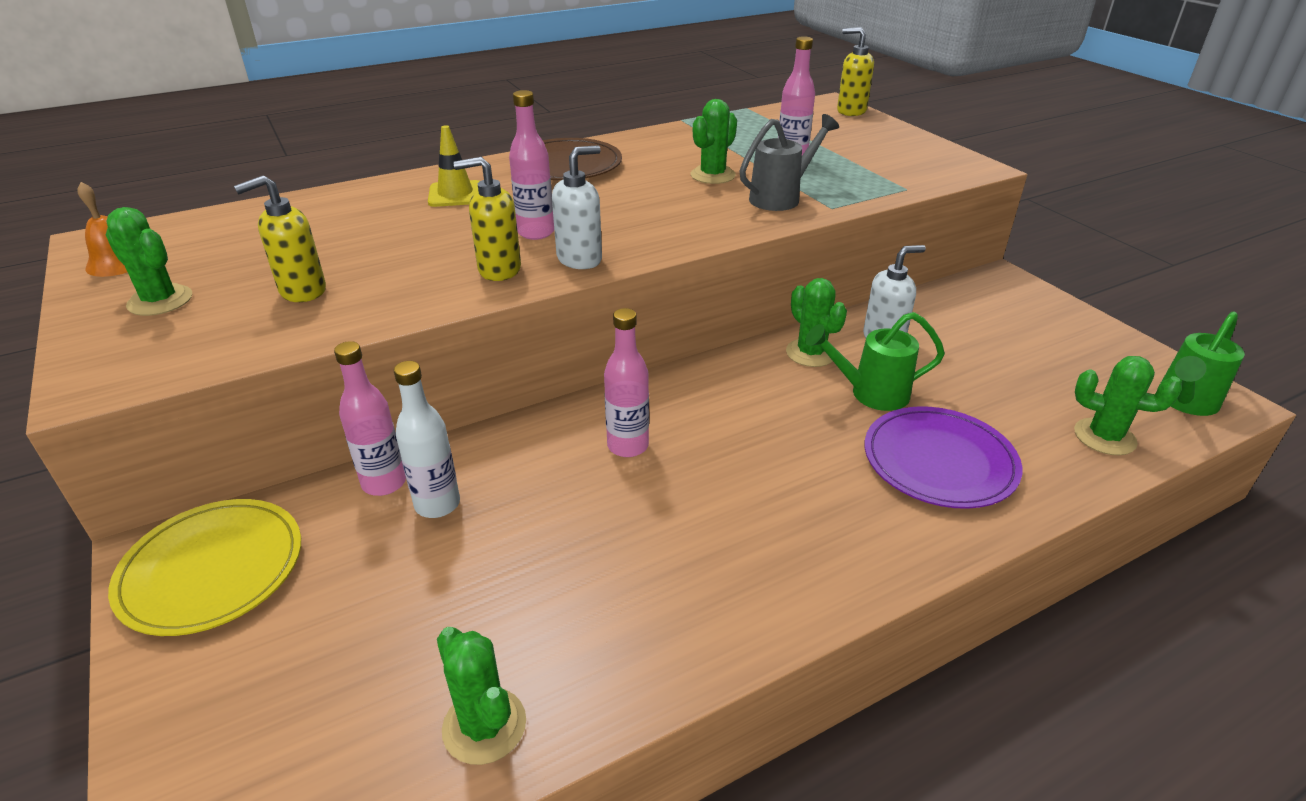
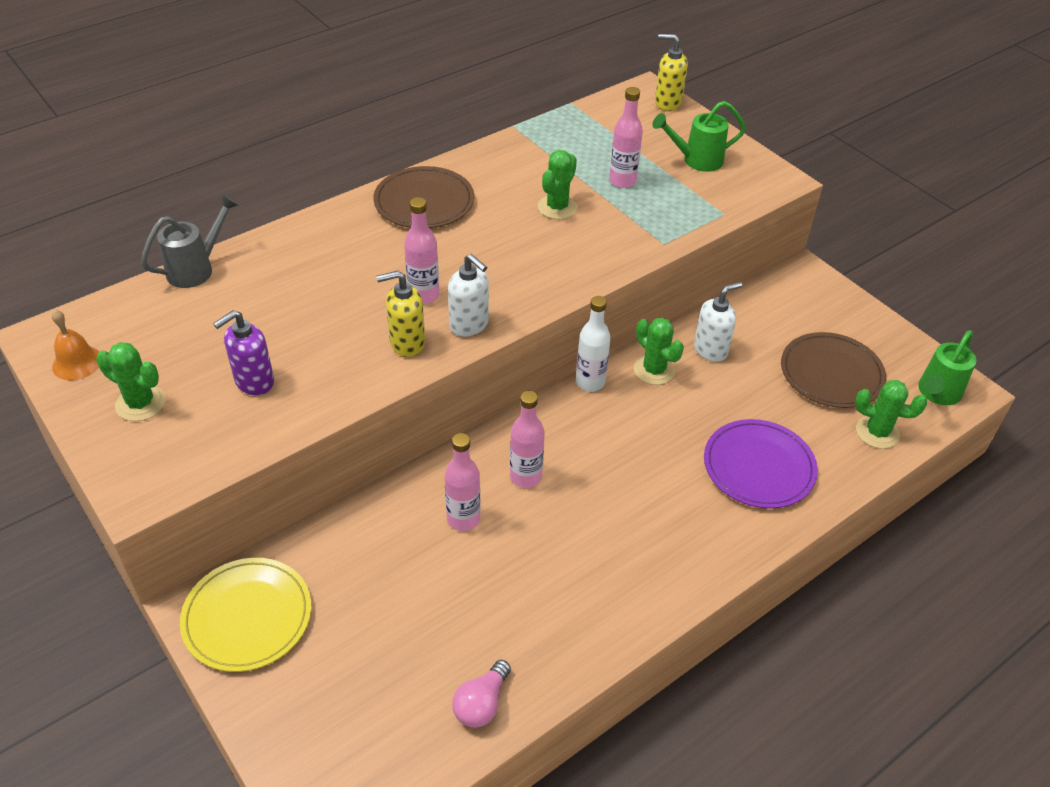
camera: 10 degrees left, 10 degrees up
(302, 291) = (254, 382): yellow soap dispenser -> purple soap dispenser
(384, 483) = (347, 530): pink bottle -> pink bottle (463, 519)
(437, 504) = (395, 544): white bottle -> white bottle (590, 382)
(455, 194) = (337, 251): yellow traffic cone -> none
(484, 726) = (481, 703): green cactus -> pink light bulb
(580, 259) = (469, 325): white soap dispenser -> white soap dispenser turned 90 degrees clockwise
(780, 198) = (620, 234): grey watering can -> grey watering can (196, 269)
(870, 393) = (704, 408): green watering can -> green watering can (696, 160)
(1038, 372) = (831, 373): none -> brown plate

